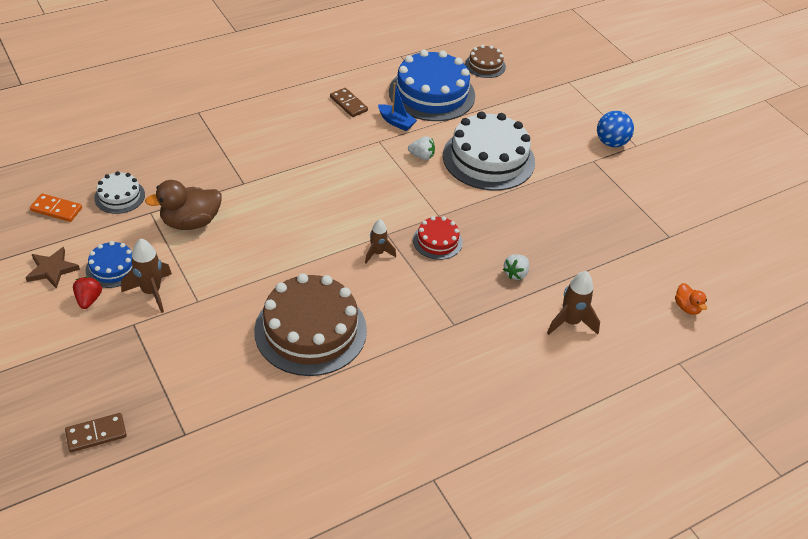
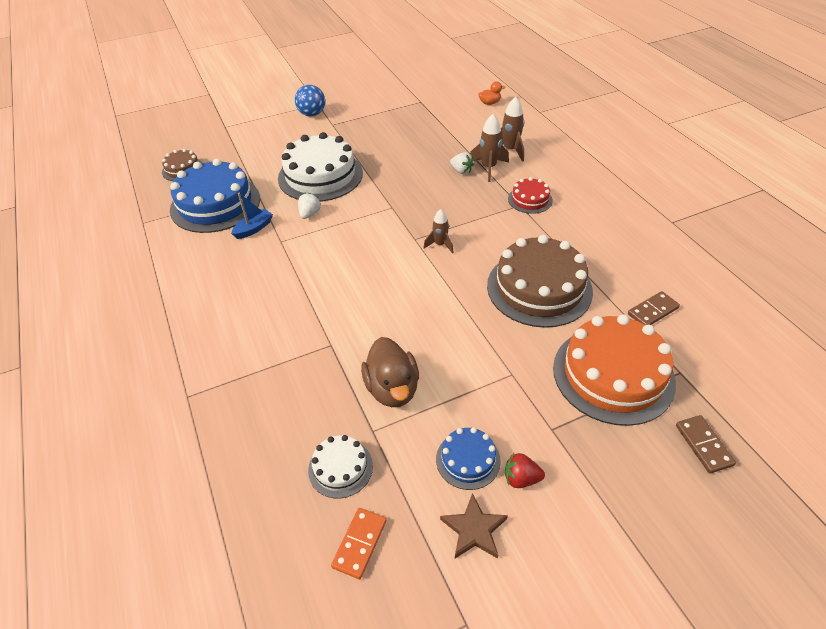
camera: 80 degrees left, 0 degrees up
(151, 292) = (503, 416): brown rocket -> brown rocket (488, 168)
(188, 377) = (613, 374): none -> orange cake
(348, 104) = (214, 262): brown domino -> brown domino (652, 311)
(437, 241) = (424, 209): red cake -> red cake (530, 199)

